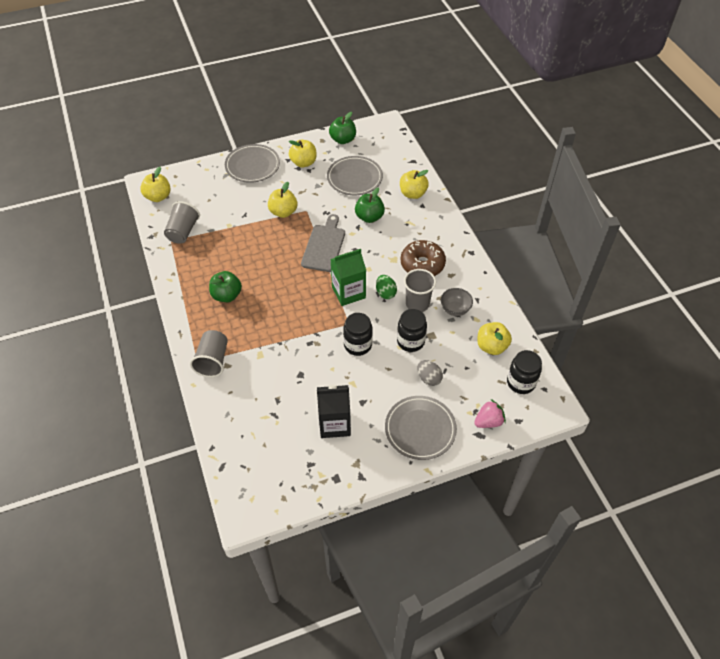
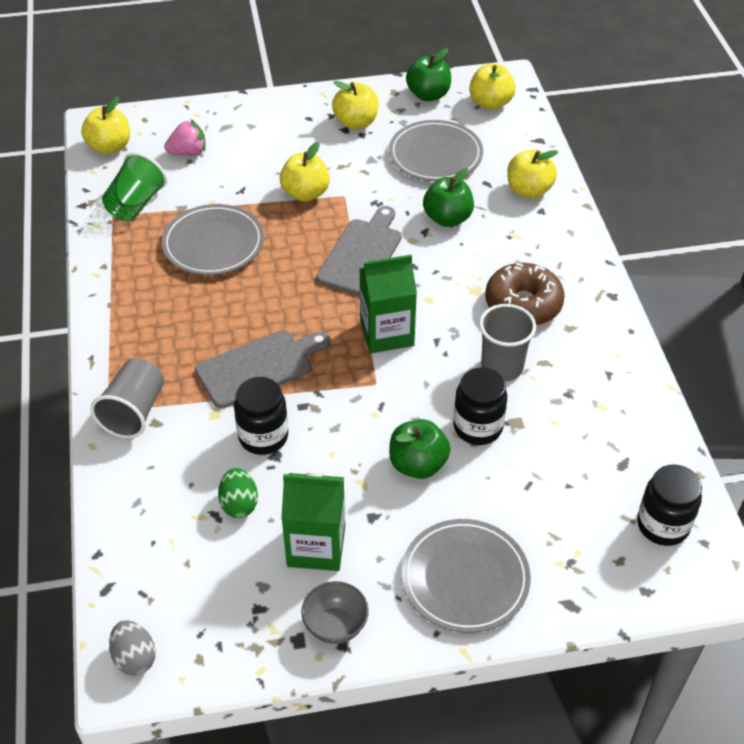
camera: 10 degrees right, 5 degrees down
(183, 232) = (136, 204): grey cup -> green cup
(227, 295) = (182, 311): green apple -> green apple (418, 464)
(252, 166) = (272, 118): grey plate -> grey plate (213, 244)
(279, 323) = (259, 367): none -> grey cutting board
(334, 424) = (316, 546): black carton -> green carton
(358, 345) = (384, 420): black jar -> black jar (263, 437)
(385, 293) = (450, 342): green egg -> green egg (239, 504)
(429, 378) = (497, 494): grey egg -> grey egg (135, 657)
(455, 309) = (566, 385): grey bowl -> grey bowl (335, 626)
(488, 421) = (591, 584): pink strawberry -> pink strawberry (188, 153)
(491, 346) = (620, 456): yellow apple -> yellow apple (490, 103)

